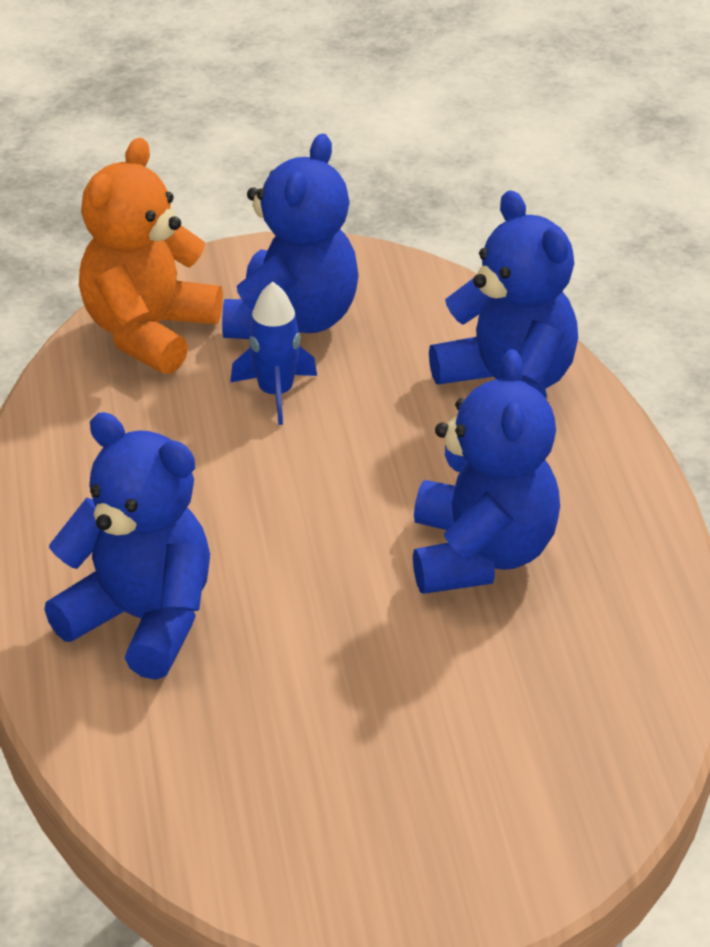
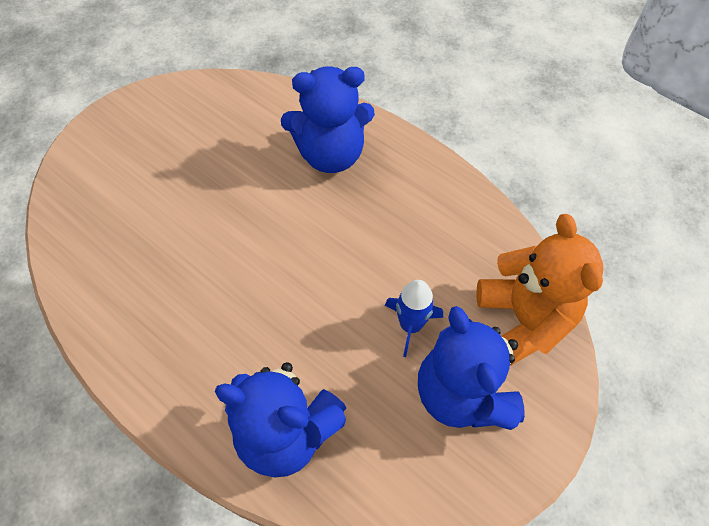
camera: 140 degrees right, 20 degrees up
(481, 555) = (209, 291): blue teddy bear -> none

